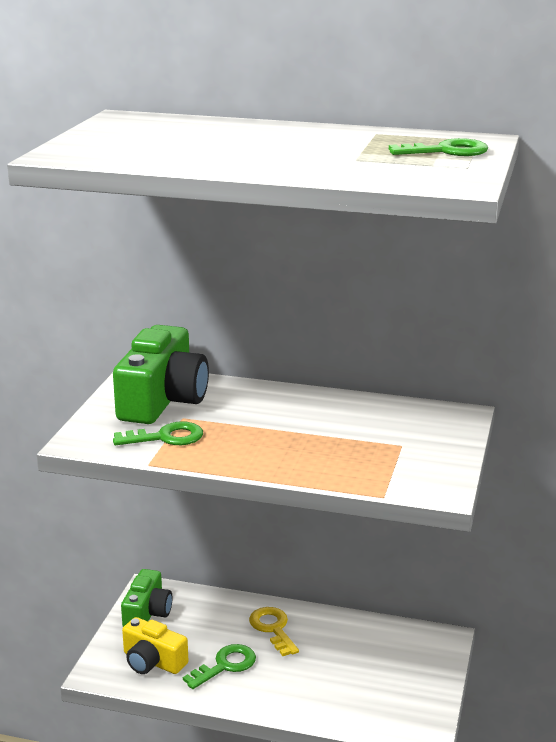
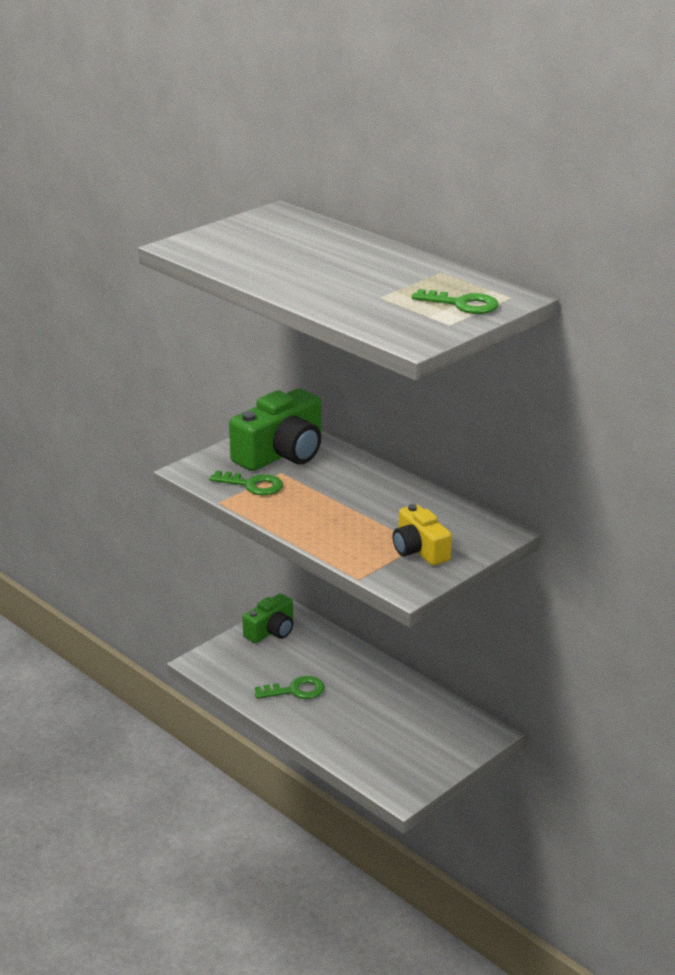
camera: 30 degrees right, 5 degrees up
(153, 661) = (245, 668): yellow camera -> yellow camera (419, 550)
(273, 629) = (356, 676): yellow key -> none

